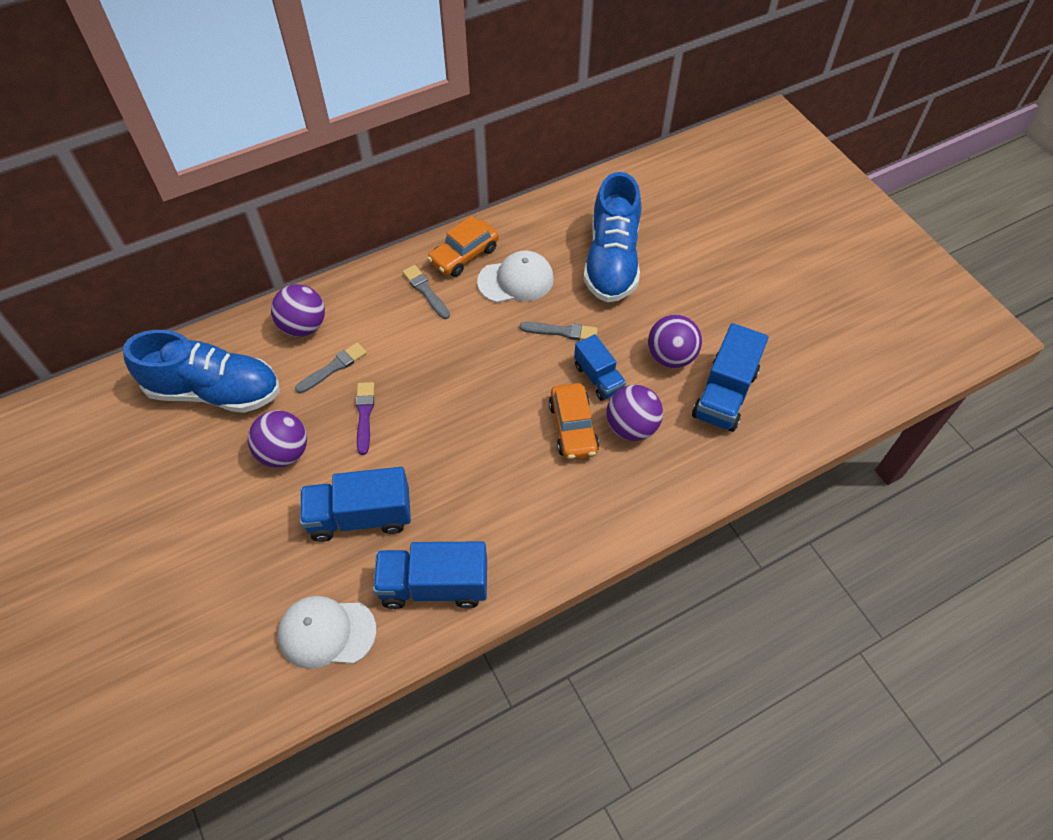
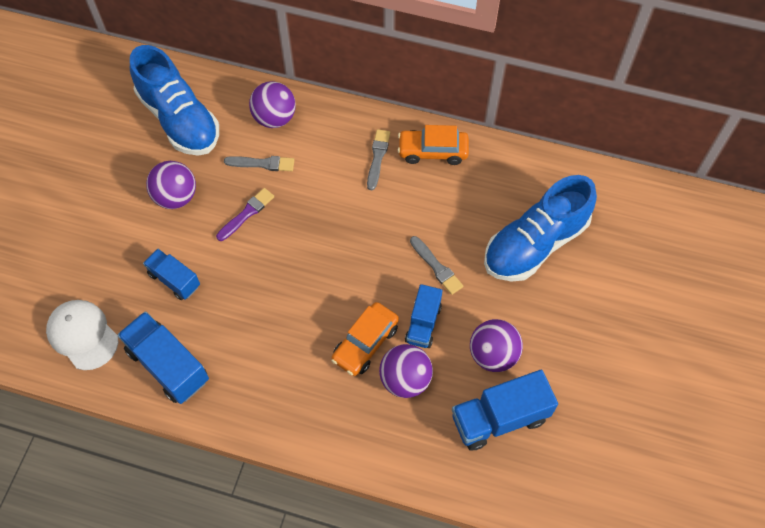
camera: 45 degrees right, 5 degrees up
(360, 516) = (174, 280): blue truck -> blue truck, size x0.63
(516, 280) = (448, 200): white cap -> none

